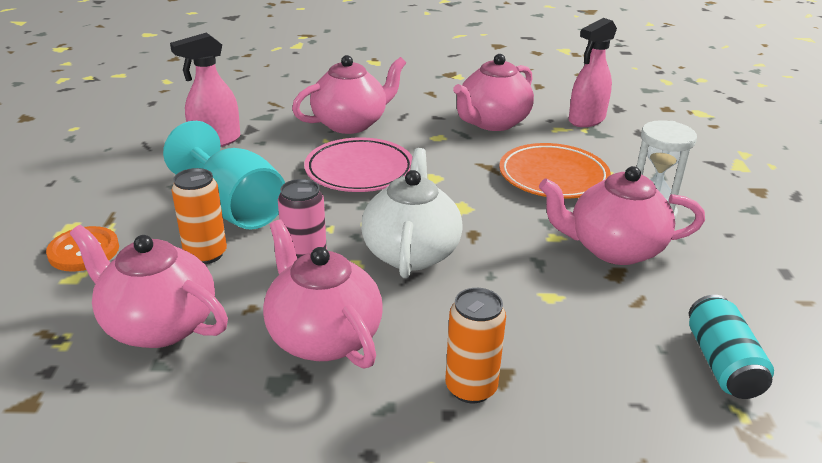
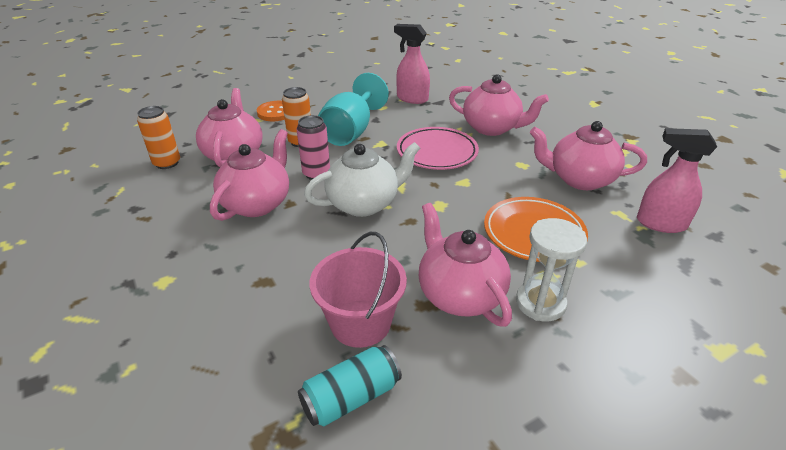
camera: 60 degrees right, 5 degrees up
(471, 388) = (245, 272): orange can -> orange can (167, 163)
(620, 323) = (360, 323): none -> pink bucket

